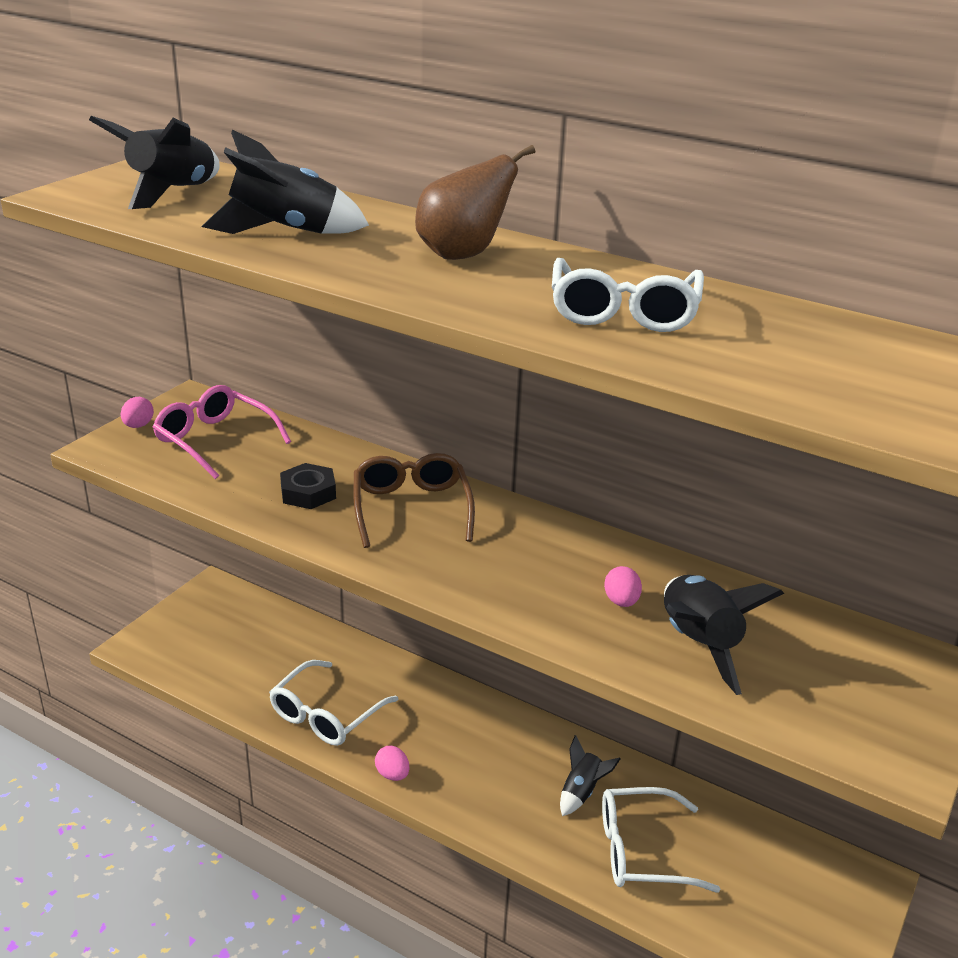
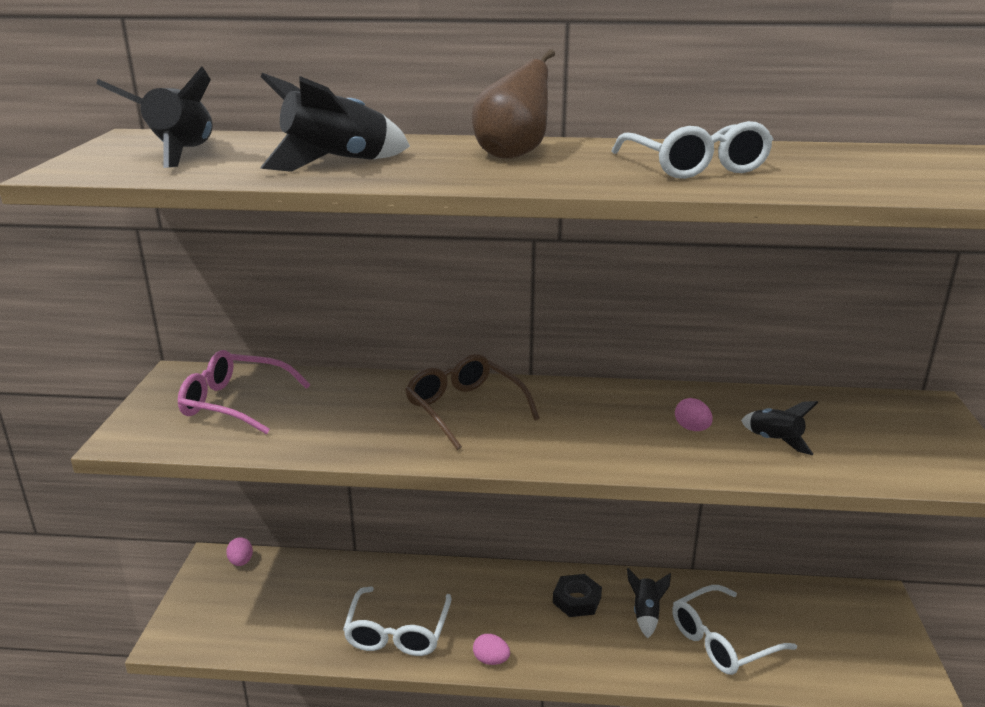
camera: 25 degrees left, 5 degrees down
(138, 426) = (145, 410): pink egg -> pink egg (241, 562)
(308, 492) = (364, 421): black nut -> black nut (577, 600)
(698, 644) = (774, 441): black rocket -> black rocket, size x0.58

